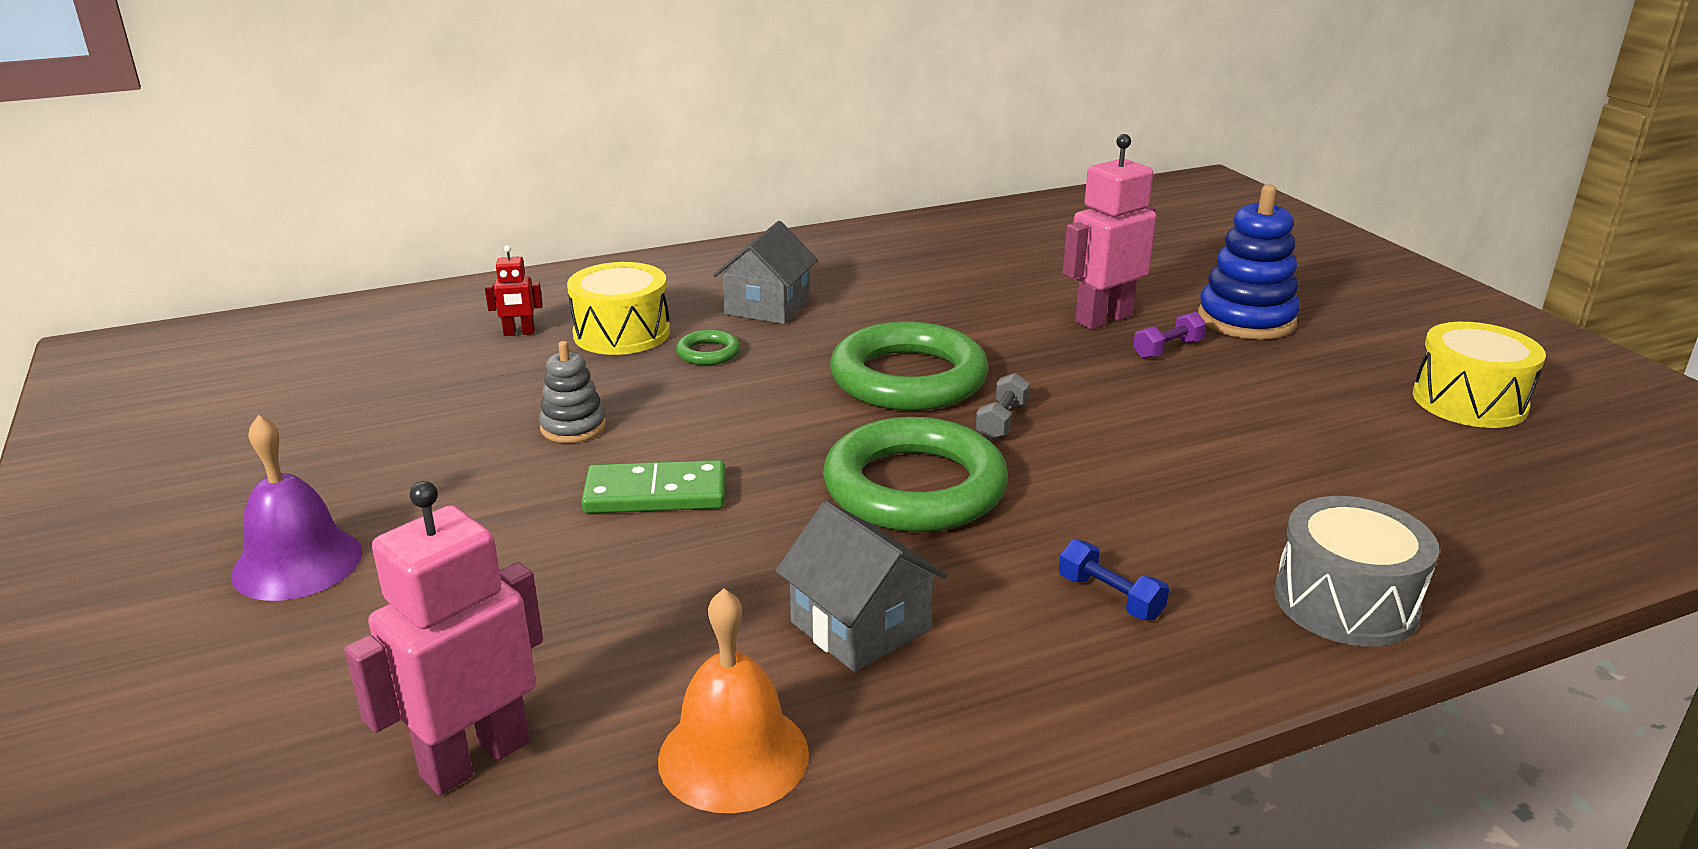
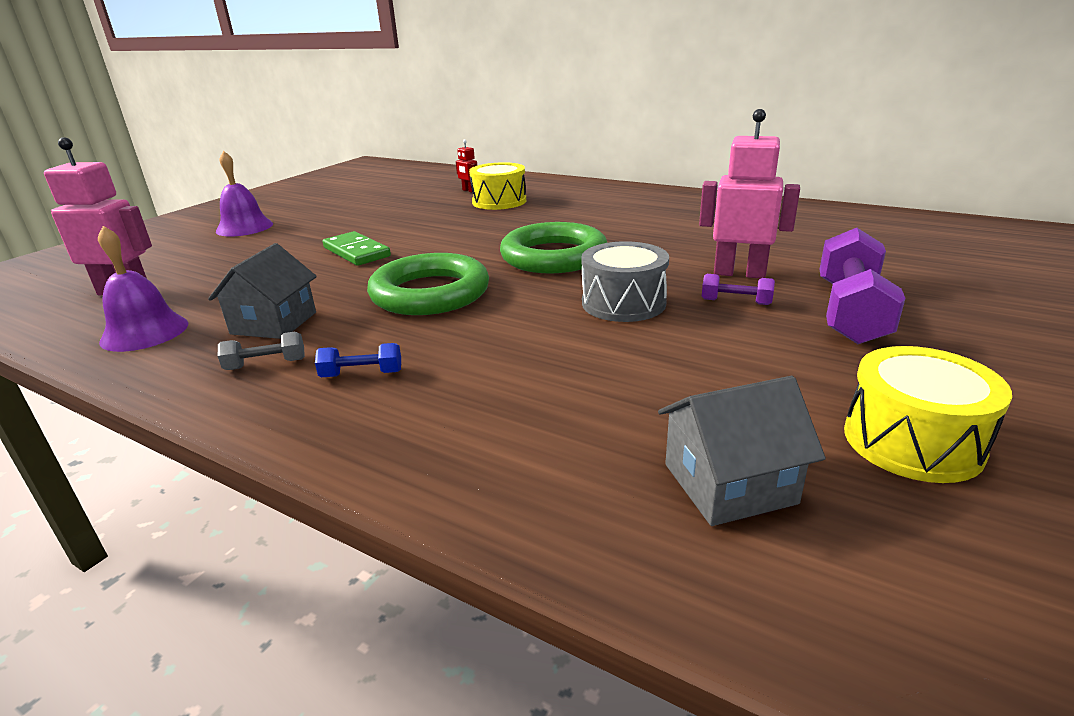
camera: 55 degrees right, 0 degrees up
(573, 427) = (398, 223): grey stacking toy -> none
(708, 353) = (507, 218): green ring -> none
(733, 755) = (144, 332): orange bell -> purple bell
(767, 307) = (579, 210): grey house -> grey house (729, 483)
(1002, 421) = (540, 289): grey dumbbell -> grey dumbbell (266, 364)
(1110, 597) = (362, 374): blue dumbbell -> blue dumbbell turned 75 degrees clockwise
(1246, 320) = (850, 312): blue stacking toy -> purple dumbbell
(1345, 602) = (439, 459): grey drum -> grey drum (623, 303)

